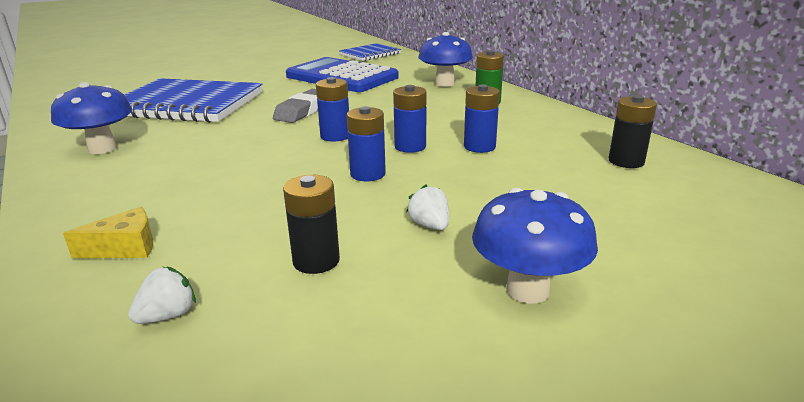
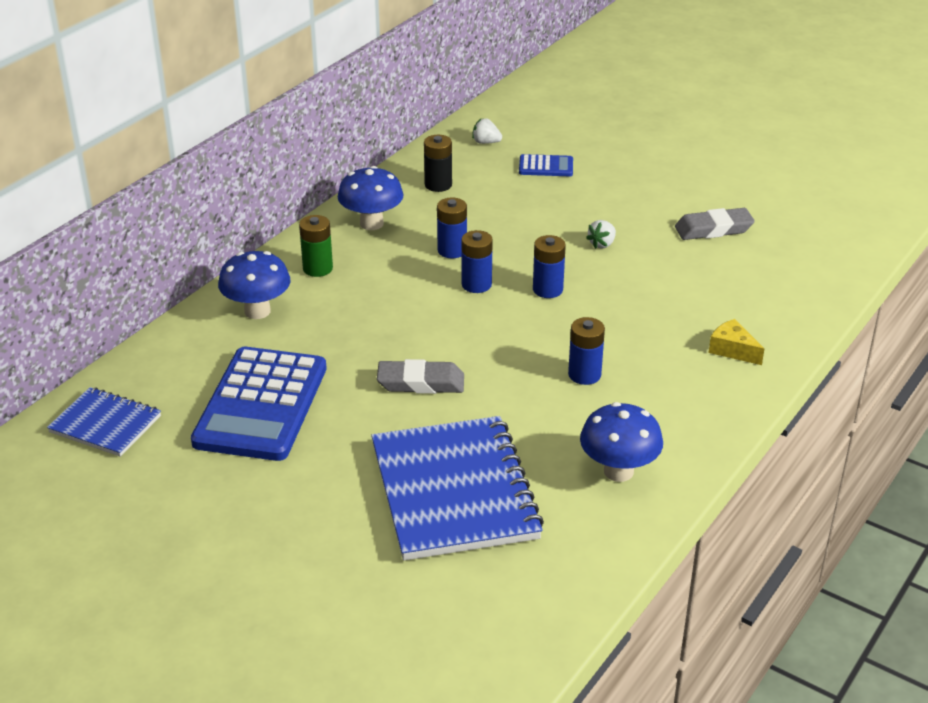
camera: 115 degrees left, 10 degrees up
(168, 315) = (763, 299): white strawberry -> white strawberry (486, 142)
(316, 261) = (676, 272): black battery -> none
(335, 136) = (480, 333): blue battery -> blue battery (584, 374)
(394, 342) = (713, 229): none -> grey eraser
(528, 290) = (640, 202): blue mushroom -> blue mushroom (371, 223)
(671, 236) = (546, 166): none -> blue calculator

